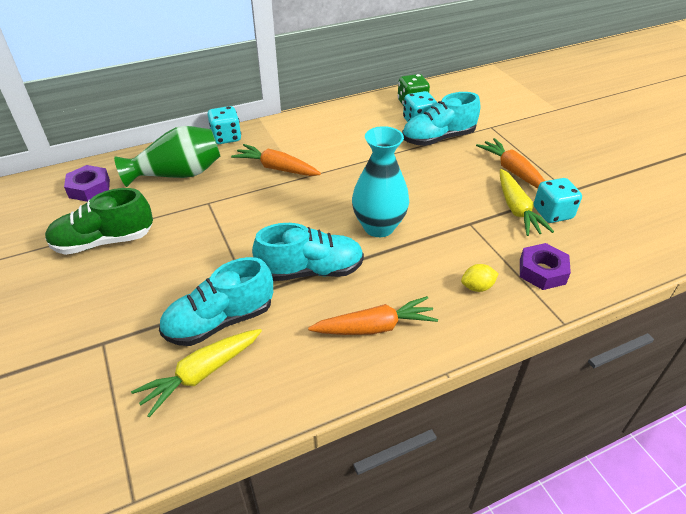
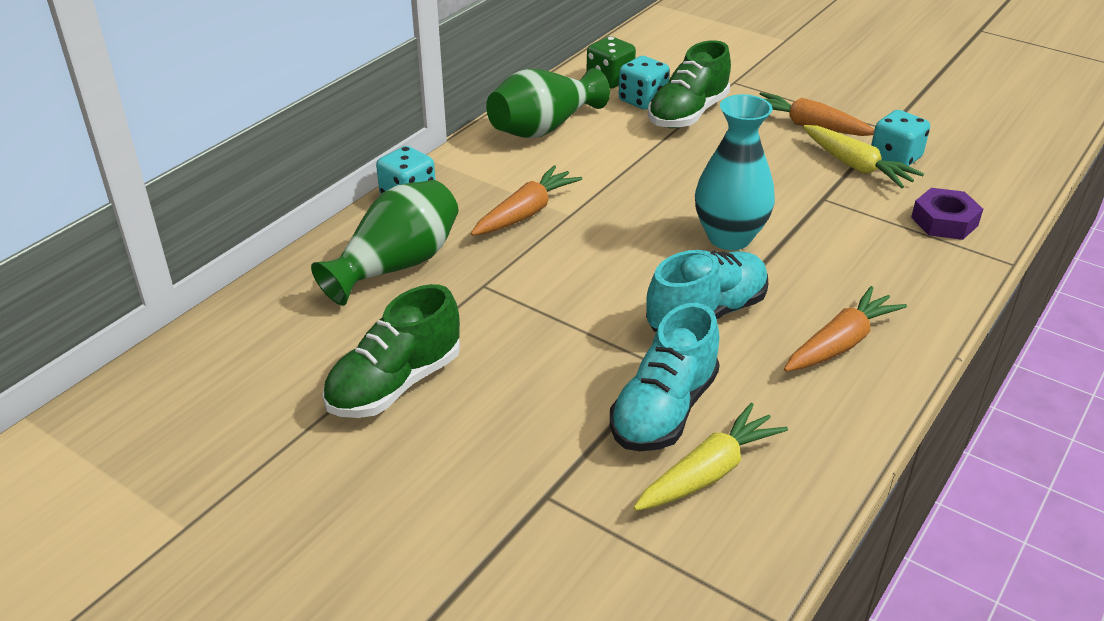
camera: 30 degrees left, 5 degrees down
(89, 188) = (282, 328): purple nut -> none
(201, 374) = (708, 472): yellow carrot -> yellow carrot turned 150 degrees counterclockwise
(276, 168) = (526, 213): orange carrot -> orange carrot turned 135 degrees clockwise
(341, 121) = (544, 128): none -> green vase
(438, 139) = (688, 114): turquoise shoe -> green shoe
(477, 287) = (899, 261): yellow lemon -> none

